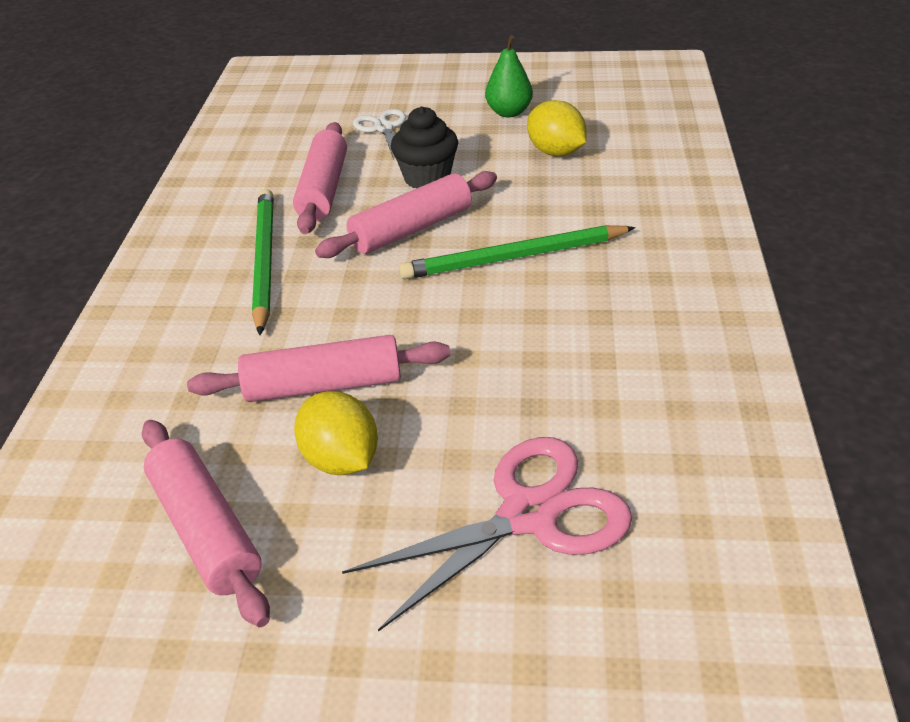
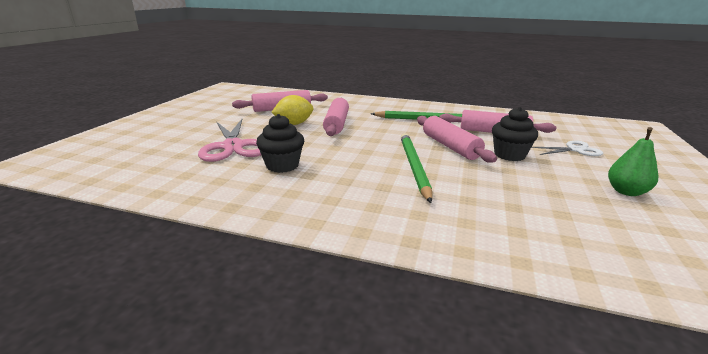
camera: 100 degrees right, 15 degrees down
(555, 152) = (558, 200): yellow lemon -> none
(585, 401) = (282, 165): none -> black cupcake

